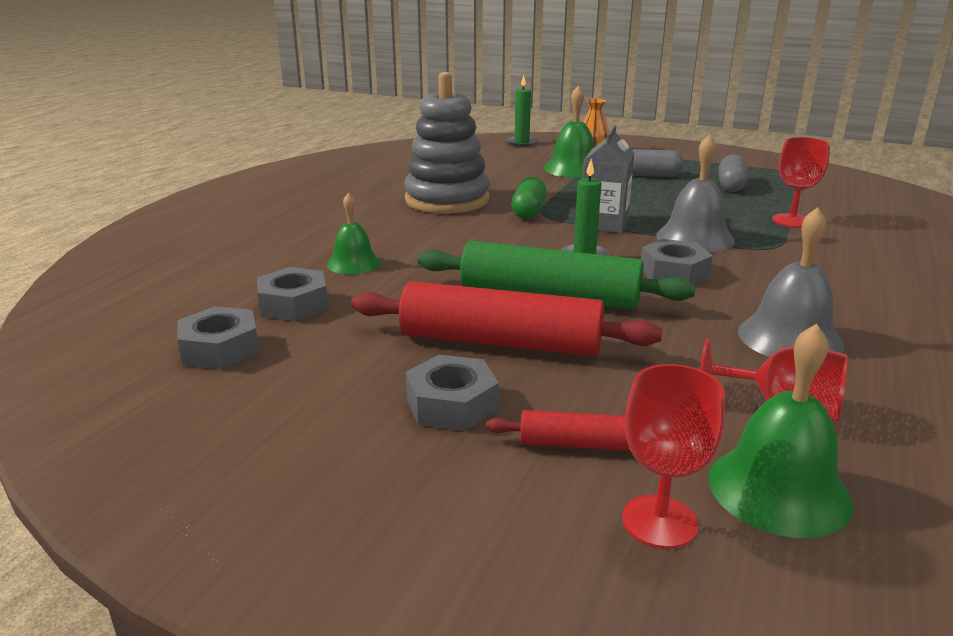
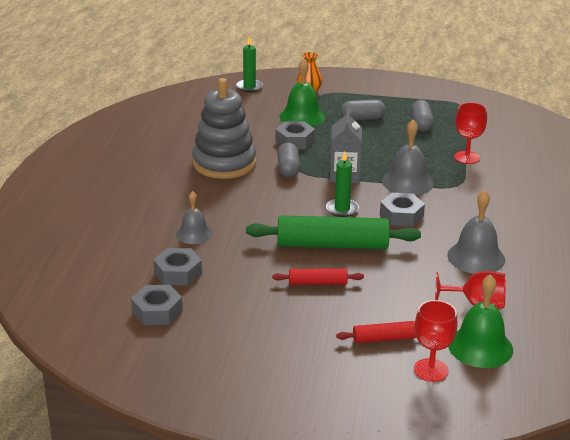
camera: 15 degrees left, 5 degrees up
(353, 263) = (194, 234): green bell -> grey bell
(452, 404) = (310, 326): grey nut -> grey nut (295, 140)
(500, 342) = (318, 283): red rolling pin -> red rolling pin, size x0.50
(528, 211) = (288, 169): green capsule -> grey capsule

